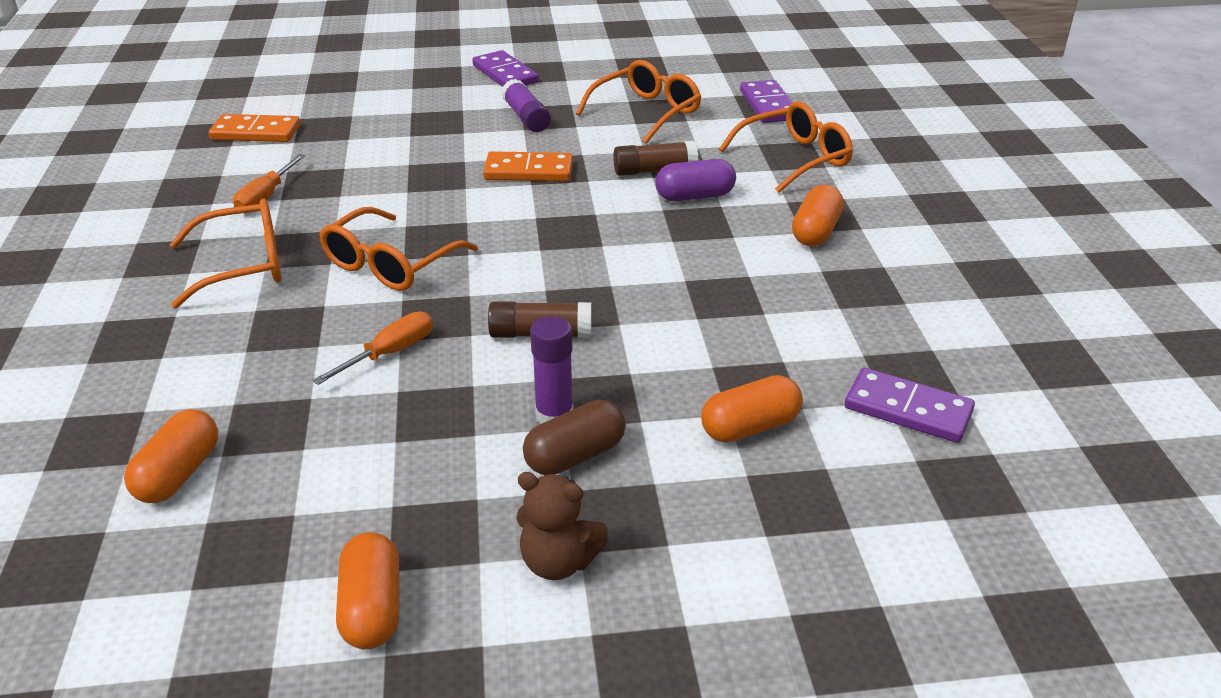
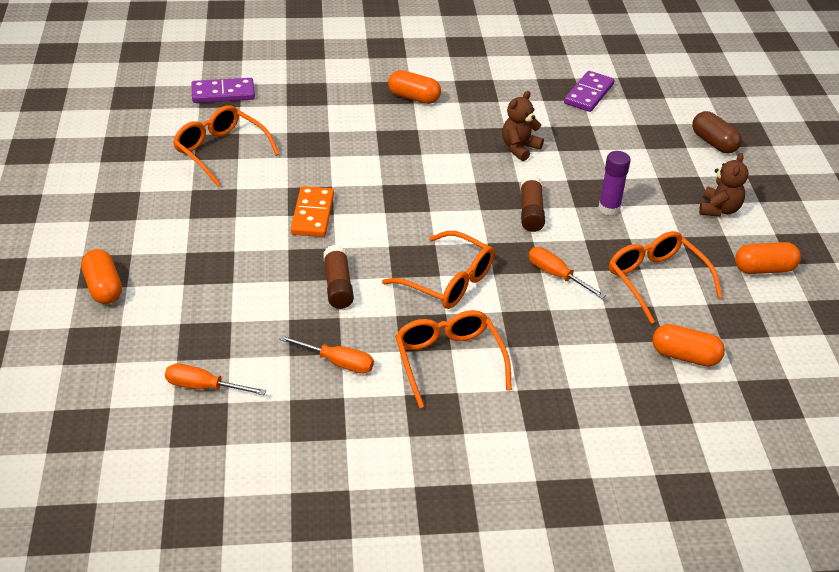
camera: 90 degrees left, 5 degrees up
(256, 132) = (204, 387): orange domino -> orange screwdriver
(505, 74) = (114, 226): purple domino -> none
(526, 117) = (213, 214): purple glue stick -> none
(575, 456) = (642, 202): brown capsule -> brown capsule (714, 143)
(654, 170) = (321, 154): brown glue stick -> brown glue stick (338, 286)
(695, 196) = (362, 139): purple capsule -> none
(707, 326) = (519, 148): none -> brown teddy bear
(750, 427) = (609, 143): orange capsule -> orange capsule (103, 288)
(795, 158) = (313, 92): orange glasses -> orange glasses (656, 280)

